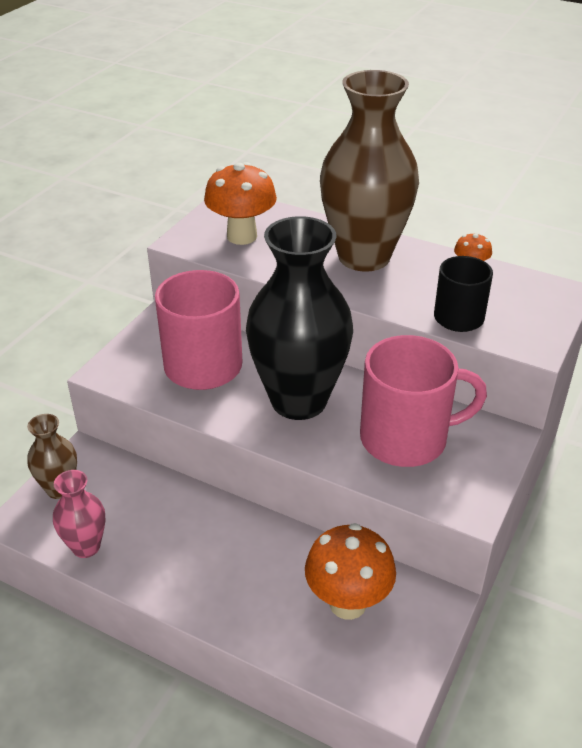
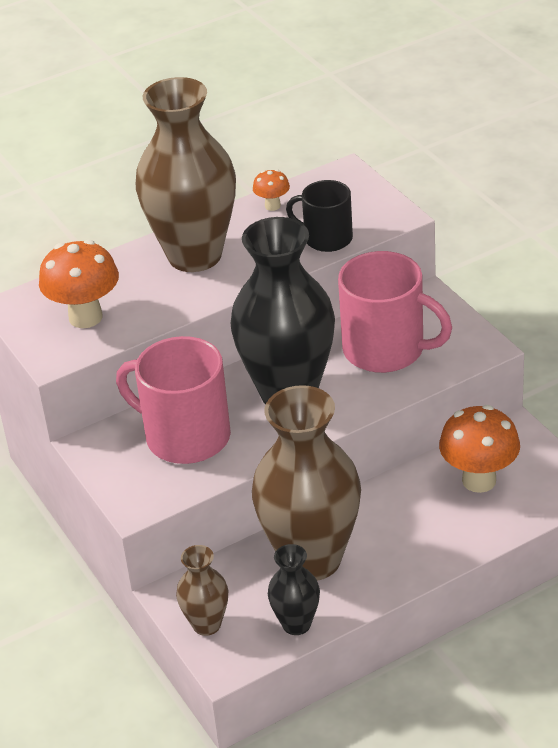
camera: 55 degrees left, 0 degrees up
(86, 547) = (296, 624): pink vase -> black vase
(169, 523) = (311, 559): none -> brown vase
(406, 438) = (386, 350): pink mug -> pink mug turned 90 degrees clockwise

